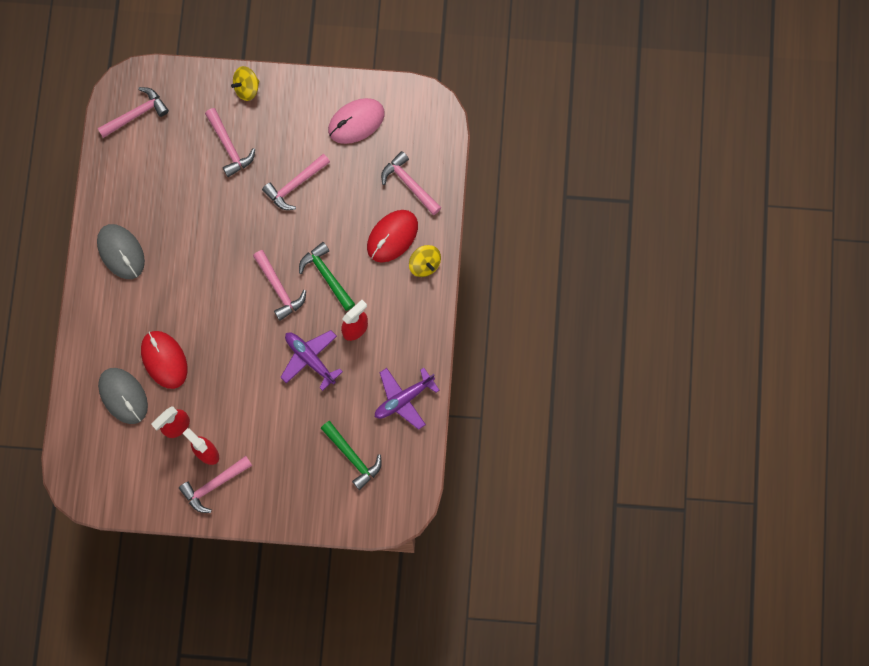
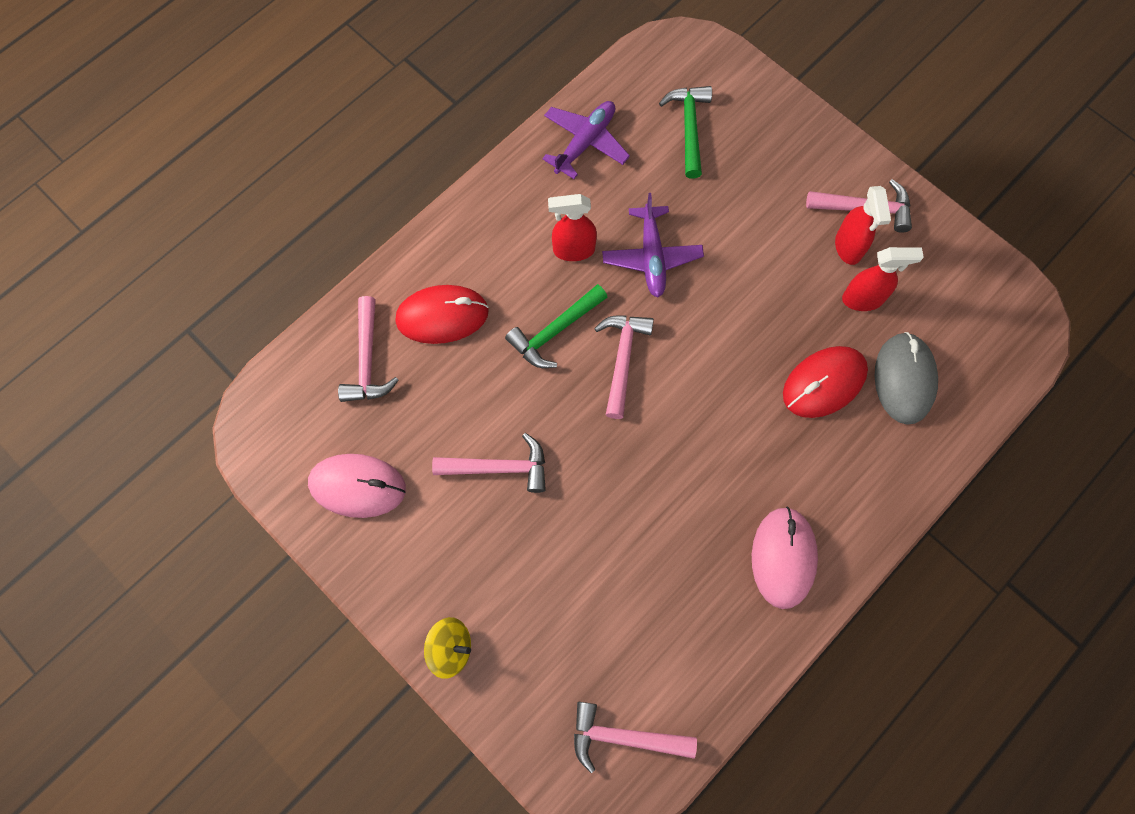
camera: 140 degrees left, 5 degrees down
(121, 252) = (783, 557): grey mouse -> pink mouse
(164, 360) = (824, 383): red mouse -> red mouse turned 45 degrees clockwise
(229, 146) = (538, 586): pink hammer -> none
(327, 275) = (555, 331): green hammer -> green hammer turned 45 degrees clockwise
(403, 399) = (585, 142): purple plane -> purple plane turned 60 degrees counterclockwise
(425, 264) = (435, 258): yellow spinning top -> none

